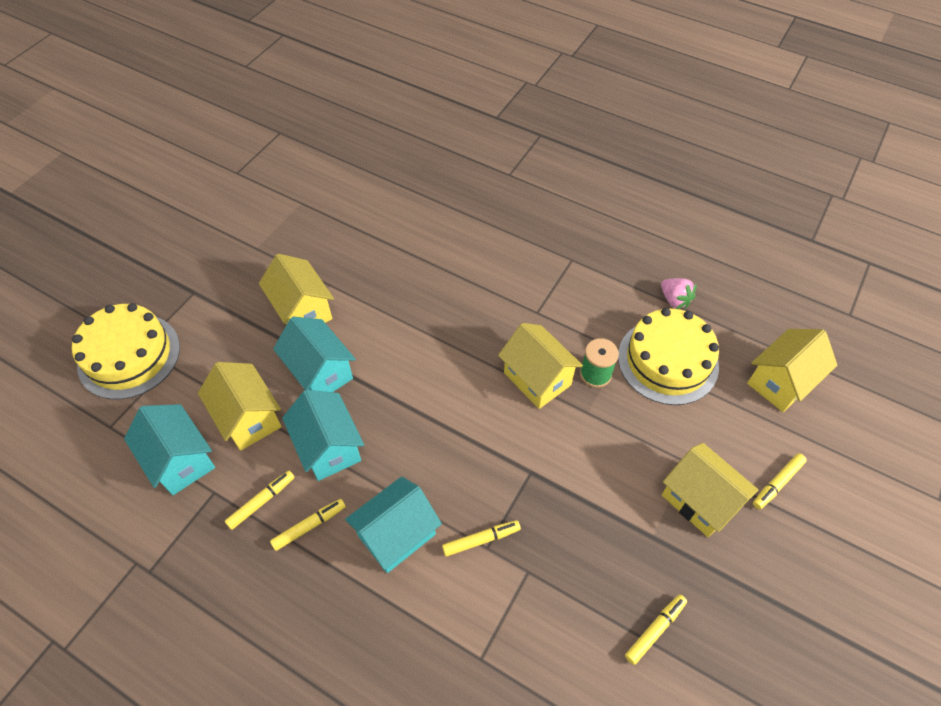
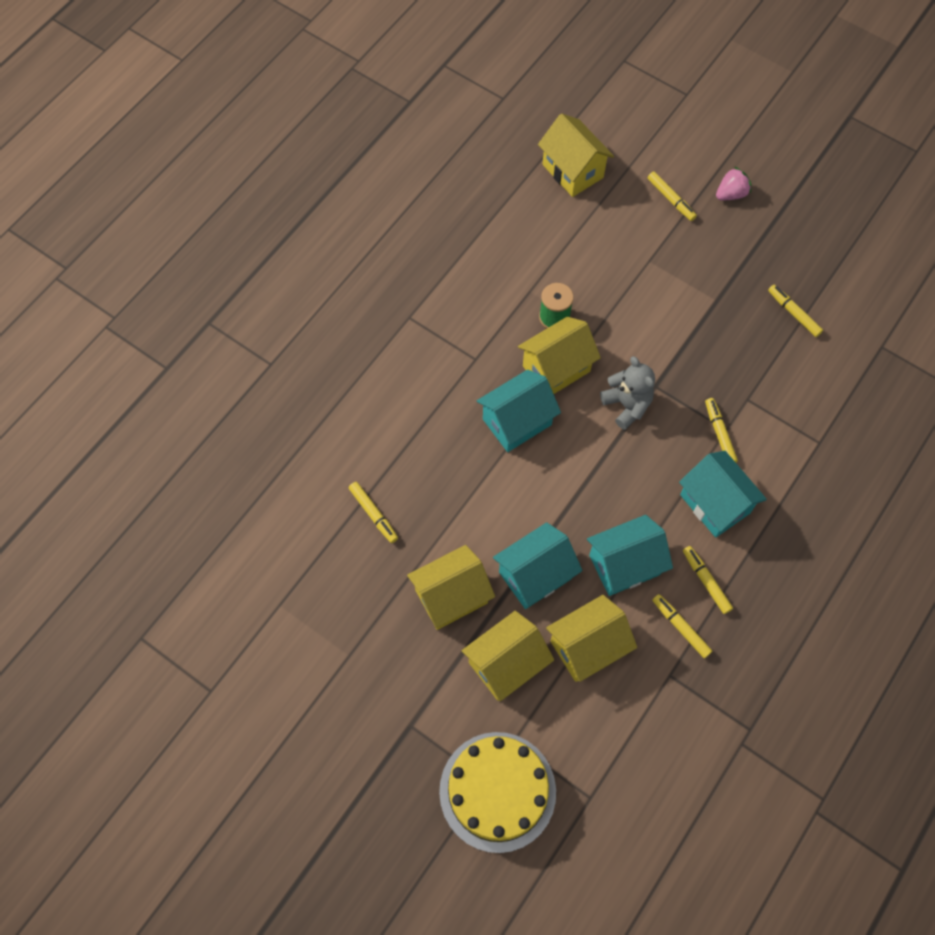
camera: 85 degrees left, 10 degrees up
(181, 460) = (634, 713): turquoise house -> turquoise house (517, 422)
(378, 252) = (373, 514): none -> yellow marker
(504, 444) = (627, 405): none -> grey teddy bear
(667, 361) = (543, 254): yellow cake -> none
(674, 300) = (472, 234): pink strawberry -> pink strawberry (731, 194)
(699, 500) = (685, 259): yellow house -> yellow house (506, 664)

